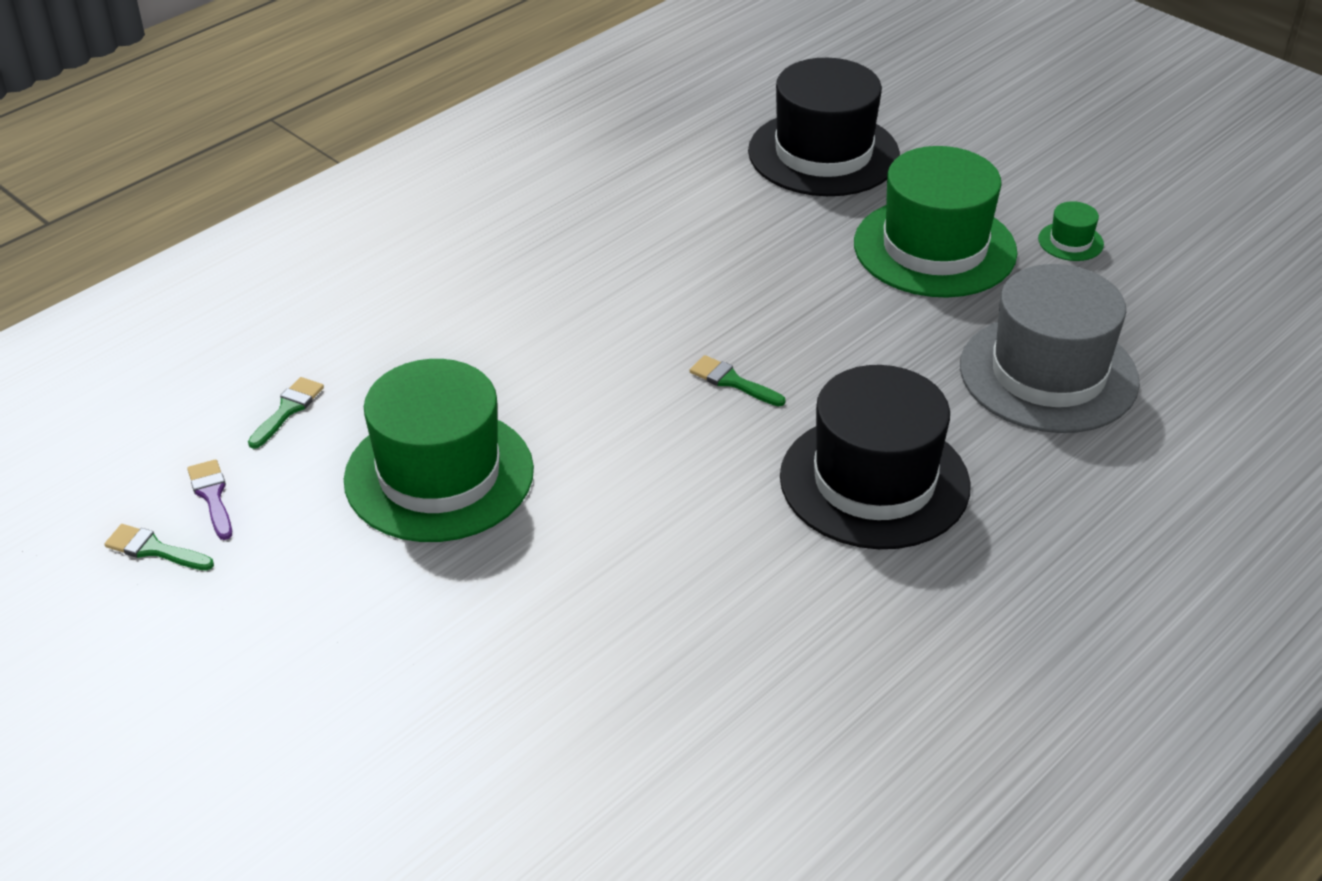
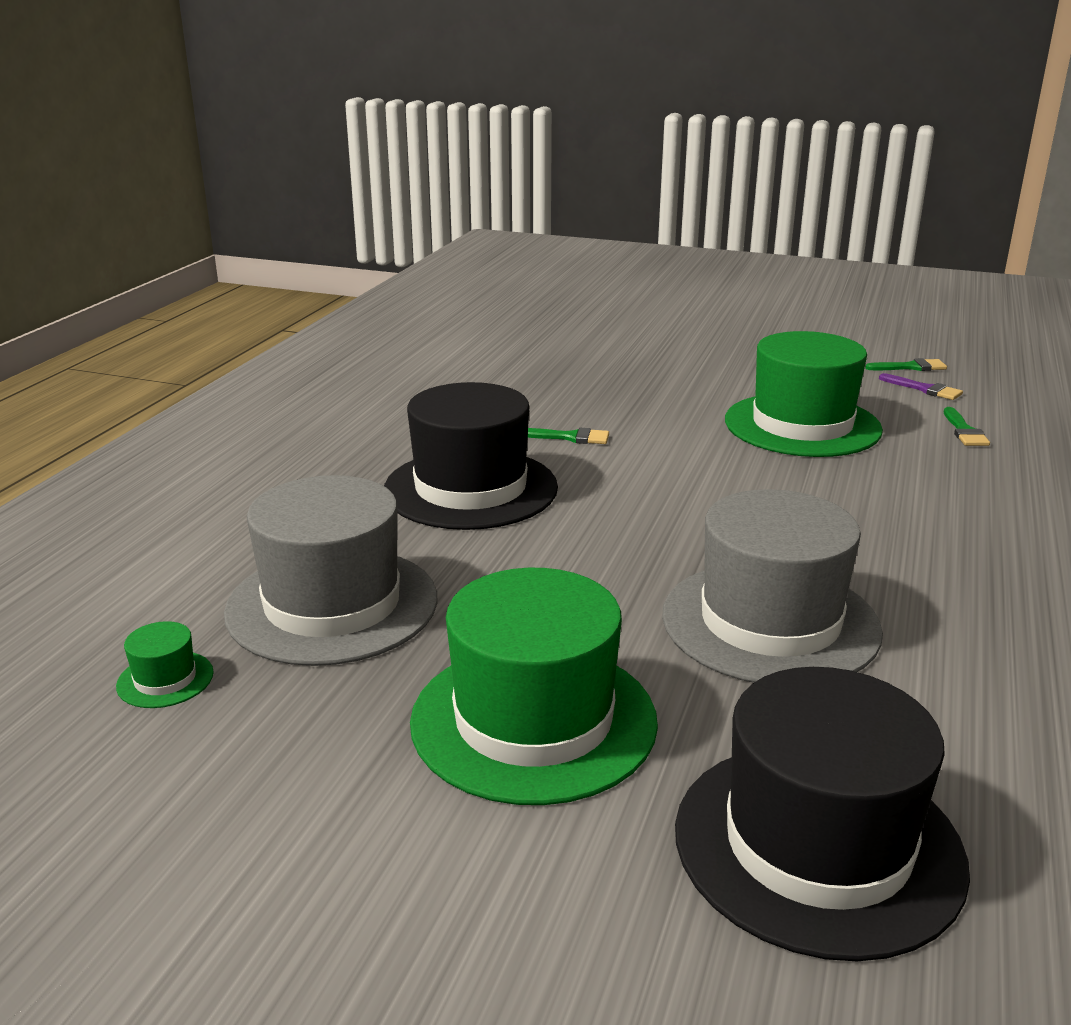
camera: 155 degrees right, 15 degrees down
(725, 266) = (770, 622): none -> grey hat
(732, 381) = (651, 524): green brush -> green brush (570, 437)
(1070, 241) = (334, 791): green hat -> green hat (165, 679)

